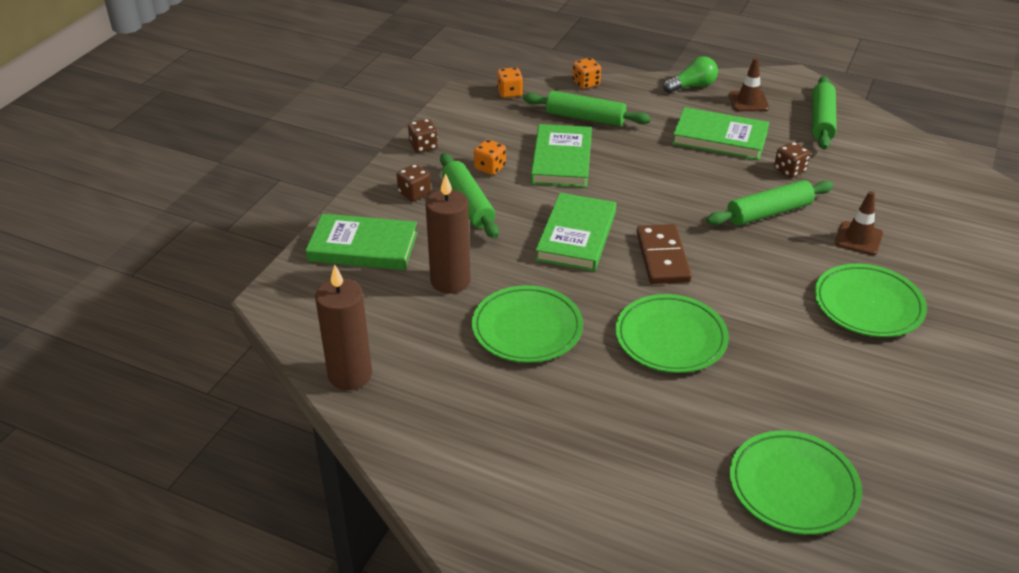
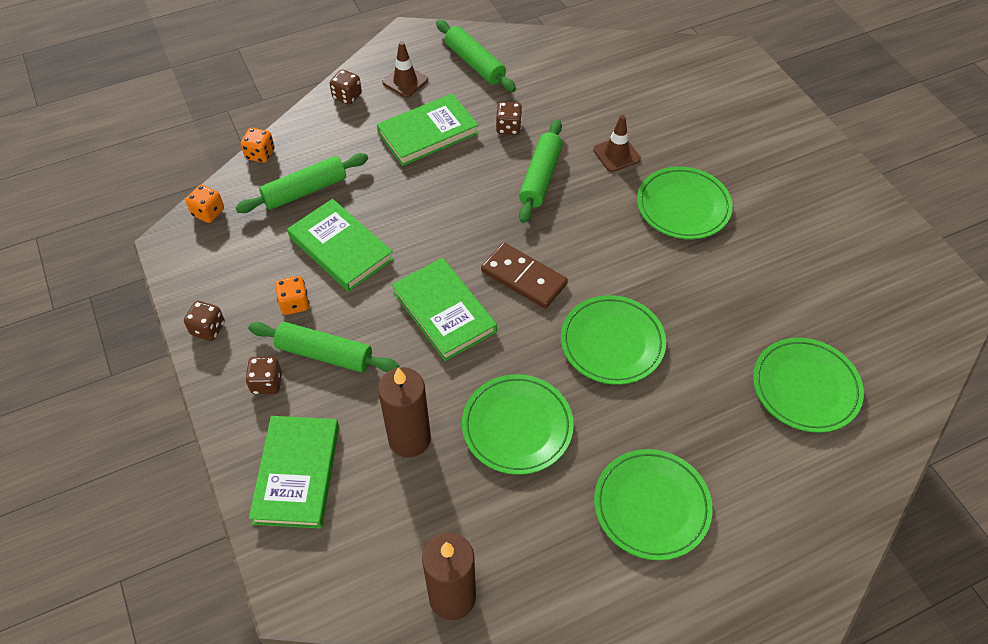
camera: 50 degrees left, 15 degrees up
(363, 246) = (297, 474): green book -> green book turned 45 degrees counterclockwise
(548, 445) = (651, 506): none -> green plate
(692, 86) = (347, 96): green light bulb -> brown dice

